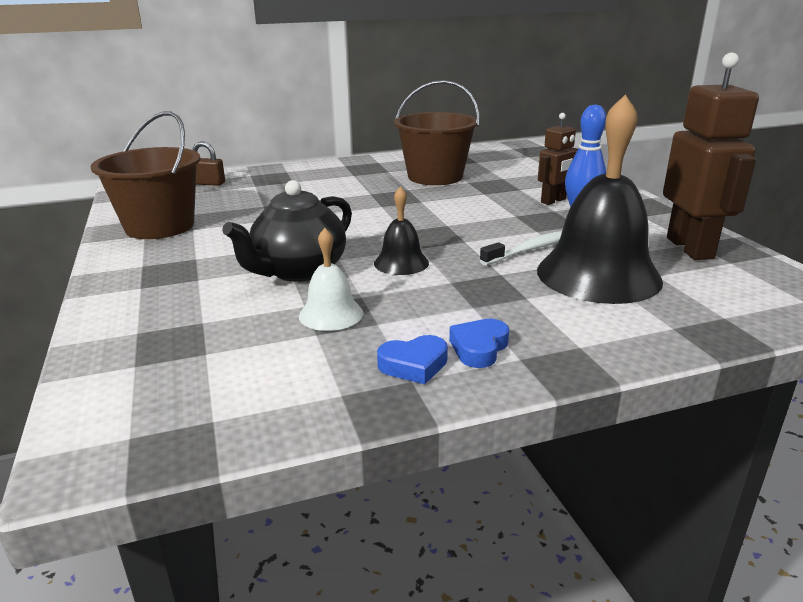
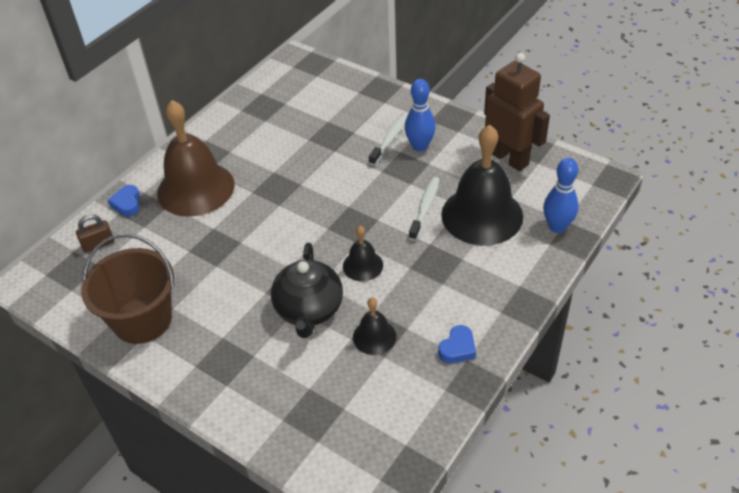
camera: 35 degrees left, 20 degrees up
(328, 180) = (195, 188): none -> brown bell
(331, 314) = (374, 336): white bell -> black bell
(435, 177) = (276, 143): brown bucket -> none
(479, 348) = (476, 316): blue heart -> blue heart (127, 203)
(553, 201) = (390, 139): brown robot -> white toothbrush
(703, 317) = (557, 227): none -> blue bowling pin

